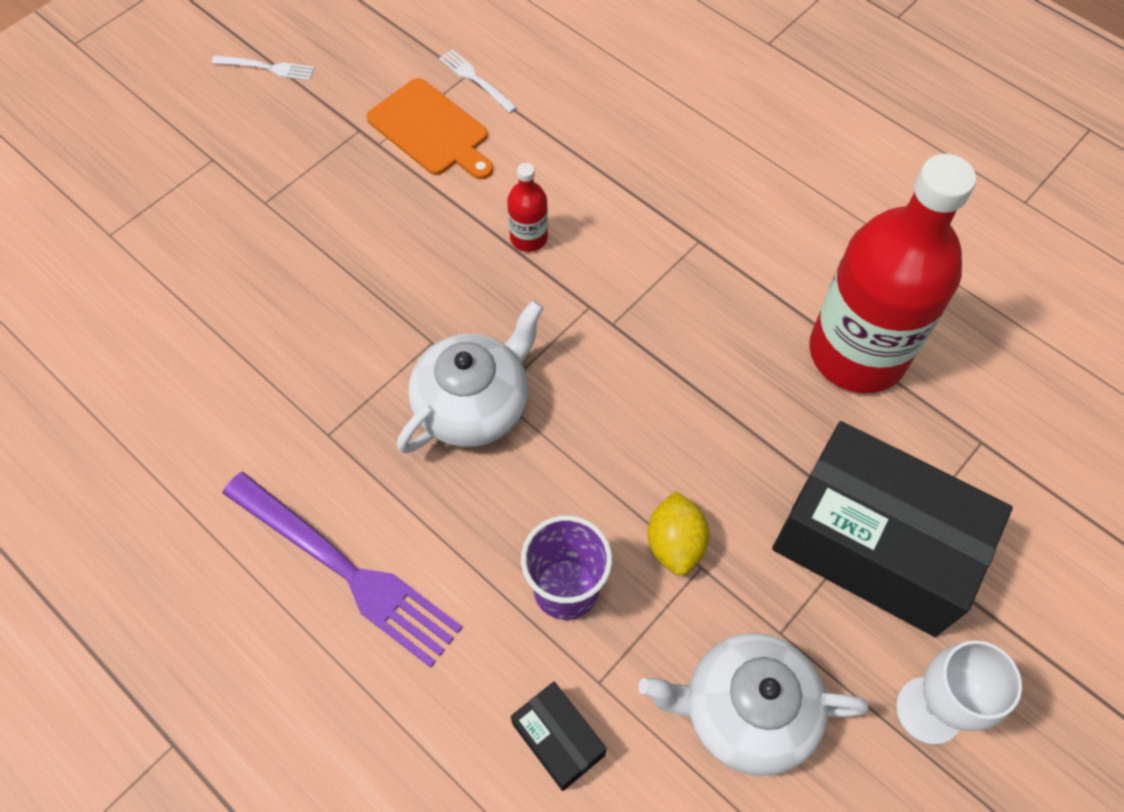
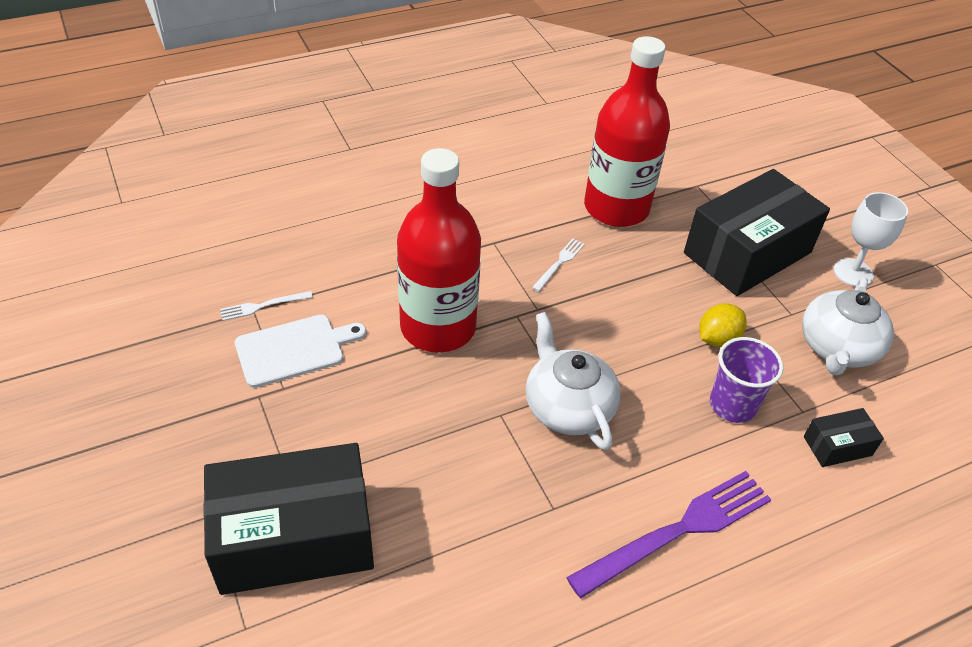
camera: 70 degrees left, 15 degrees down
(210, 228) = (294, 537): none -> black box
(267, 68) = (133, 441): white fork -> white fork (559, 263)
(431, 130) = (294, 349): orange cutting board -> white cutting board
(529, 238) = (438, 327): red bottle -> red bottle, size x2.47
(675, 543) = (717, 339): yellow lemon -> yellow lemon turned 60 degrees counterclockwise

